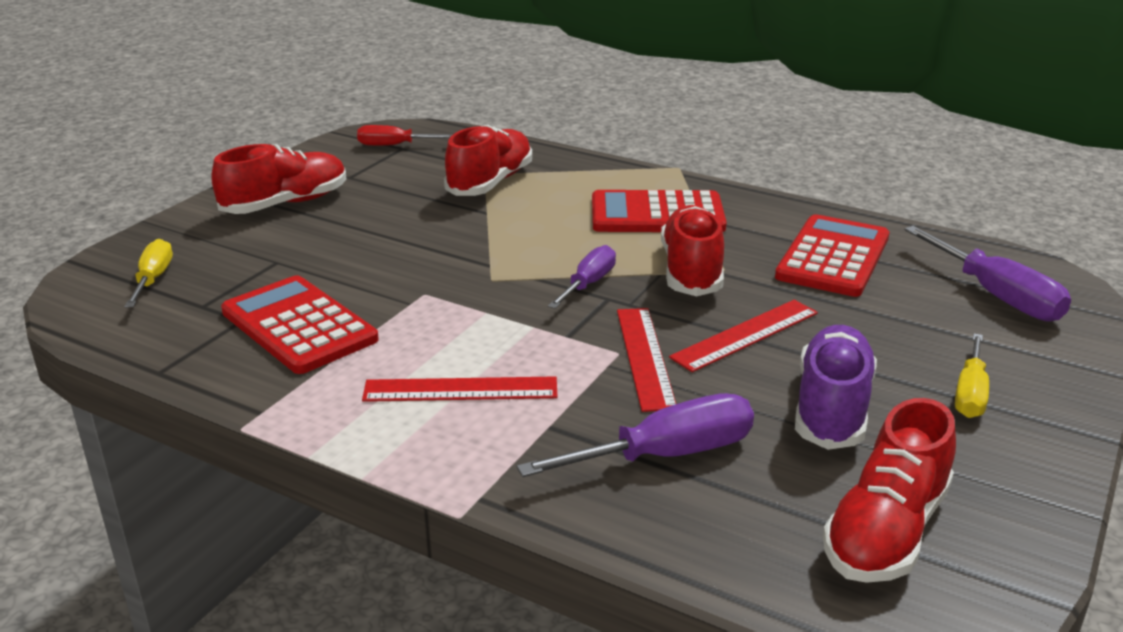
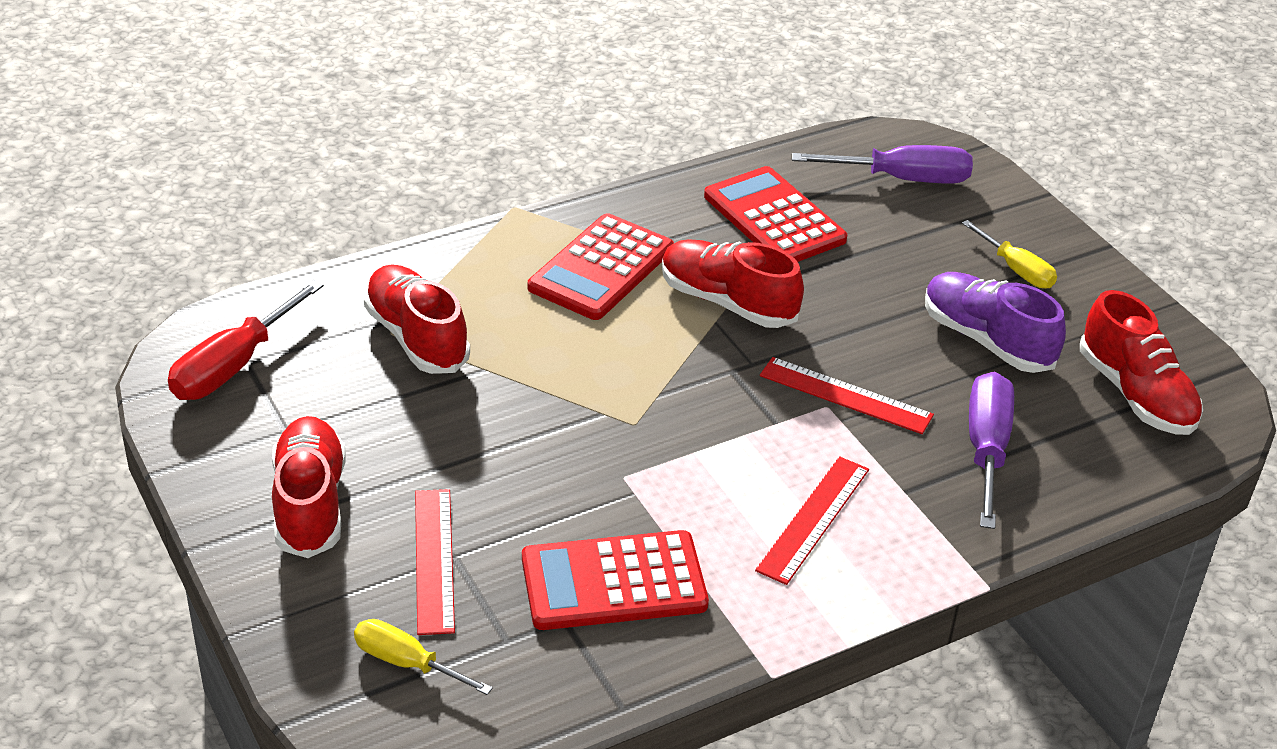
camera: 60 degrees left, 10 degrees up
(394, 145) = (233, 366): red screwdriver -> red screwdriver, size x1.57
(588, 284) = (697, 370): purple screwdriver -> none
(746, 335) = (856, 327): red ruler -> red ruler (434, 560)

